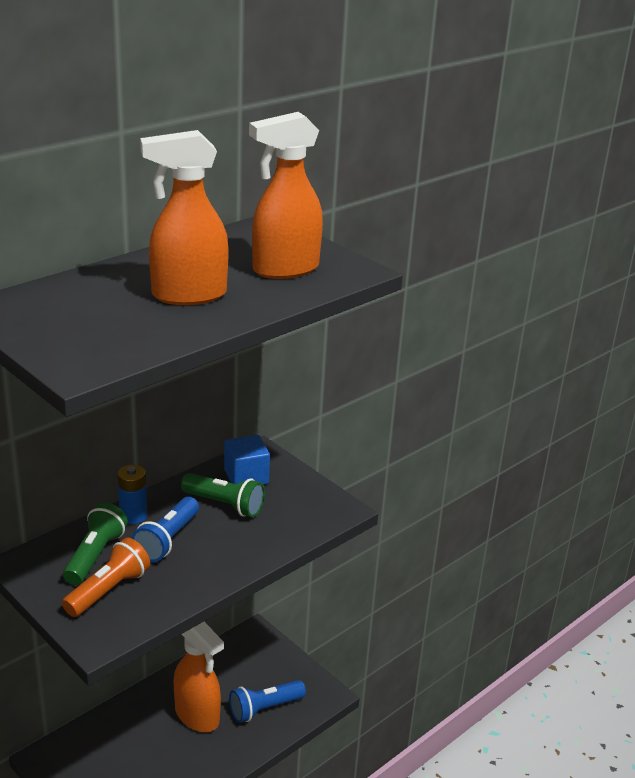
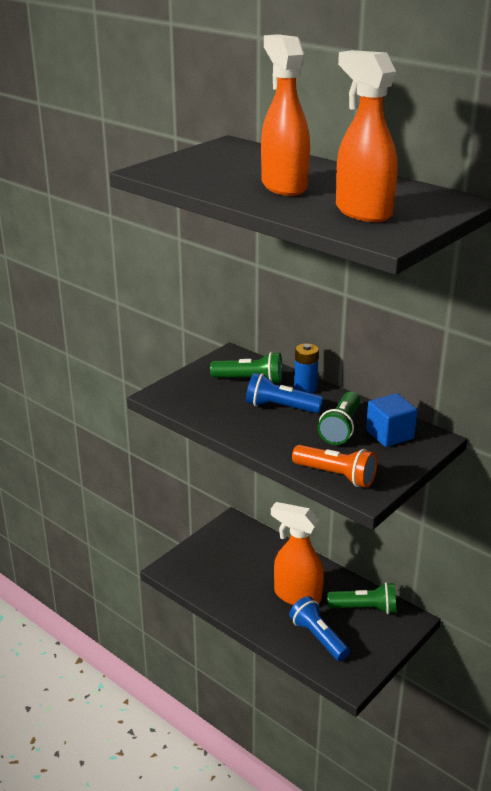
camera: 85 degrees right, 0 degrees up
(108, 590) = (212, 391): orange flashlight -> orange flashlight (336, 476)
(197, 716) = (297, 595): orange spray bottle -> orange spray bottle turned 75 degrees clockwise
(231, 664) = (364, 608): none -> green flashlight

